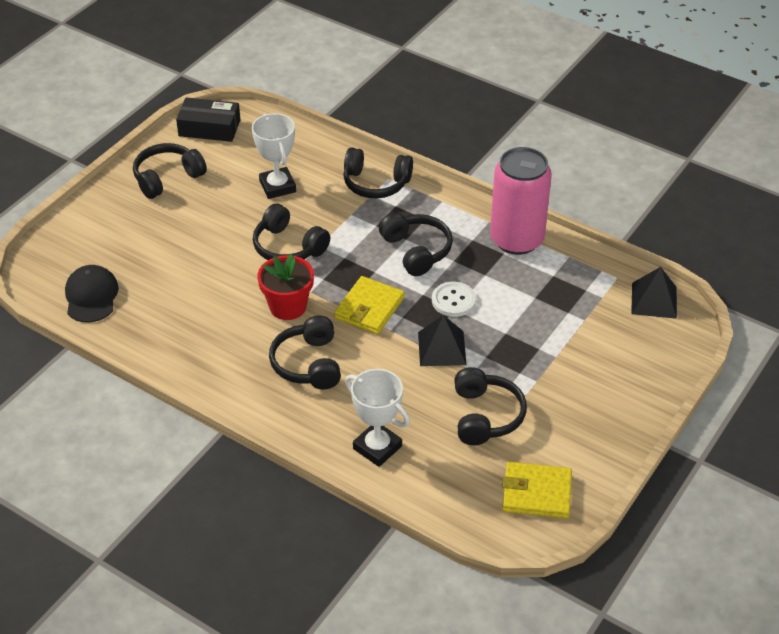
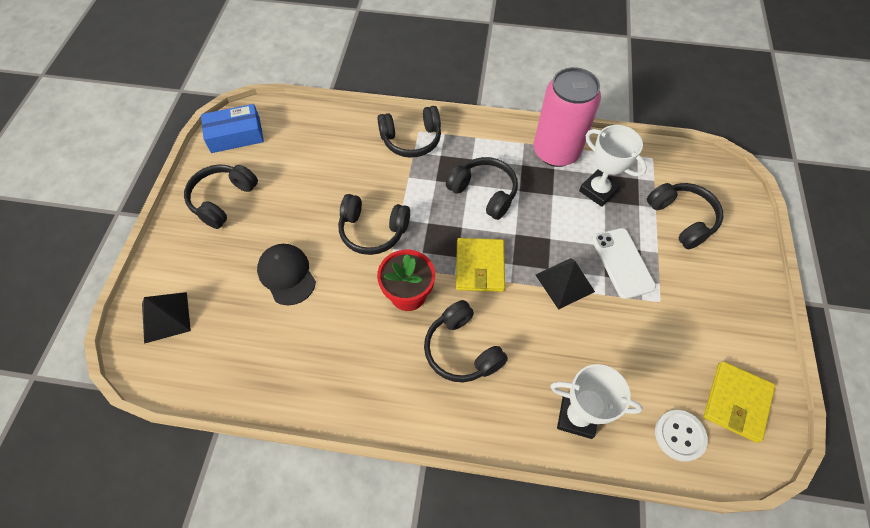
camera: 25 degrees left, 15 degrees up
(91, 296) = (213, 361): black cap -> black cap (287, 275)
(209, 128) = (235, 135): black box -> blue box
(277, 186) = (329, 172): white trophy -> white trophy (598, 191)
(453, 300) = (544, 230): white button -> white button (679, 435)
(485, 416) = (644, 338): black headphones -> black headphones (682, 219)
(512, 352) = (622, 263): none -> white phone
(536, 493) = (736, 402): yellow wallet -> yellow wallet turned 45 degrees counterclockwise
(654, 300) = (693, 168): black pyramid -> black pyramid (165, 317)

